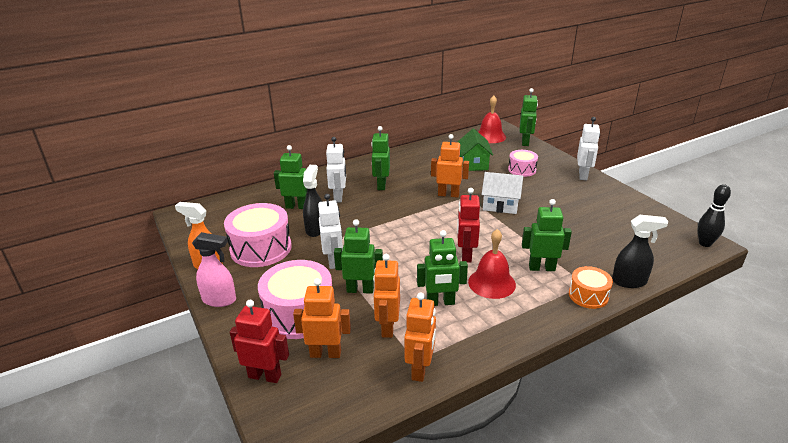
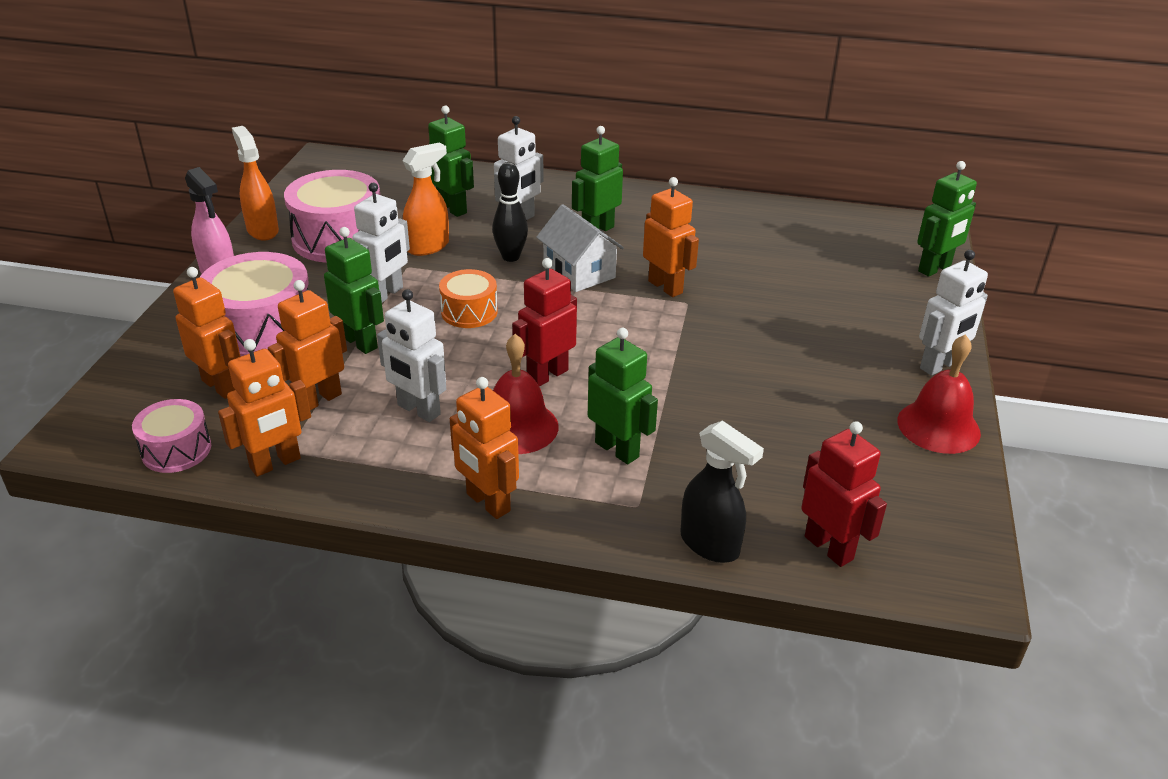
camera: 40 degrees right, 5 degrees up
(265, 376) = (140, 371): red robot -> red robot (829, 547)
(315, 229) = (428, 246): black spray bottle -> orange spray bottle
(440, 302) = (418, 410): green robot -> white robot
(473, 163) = (783, 262): green house -> none
(490, 136) = (888, 233): red bell -> red bell (938, 426)
(500, 205) = (715, 338): white house -> white house (579, 272)
(522, 170) = (846, 307): pink drum -> pink drum (176, 450)
(535, 321) = (487, 503): none -> orange robot
(588, 295) = (614, 521): orange drum -> orange drum (469, 312)
(705, 243) = (956, 578): black bowling pin -> black bowling pin (511, 257)

